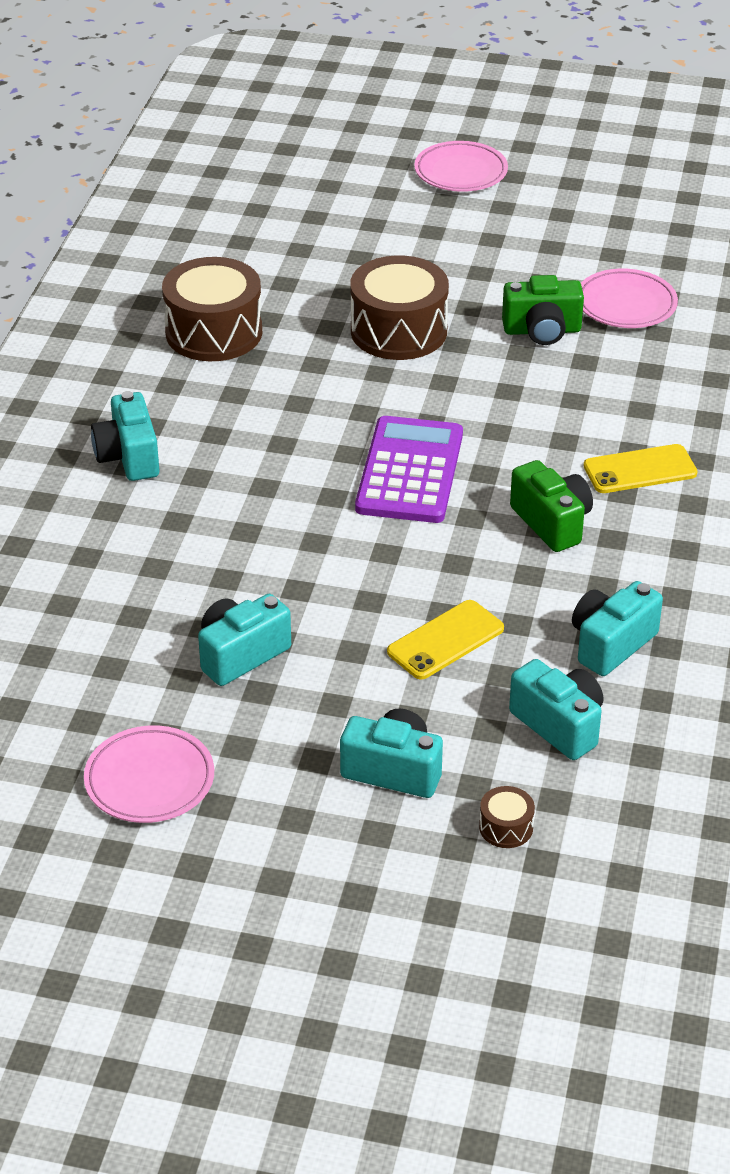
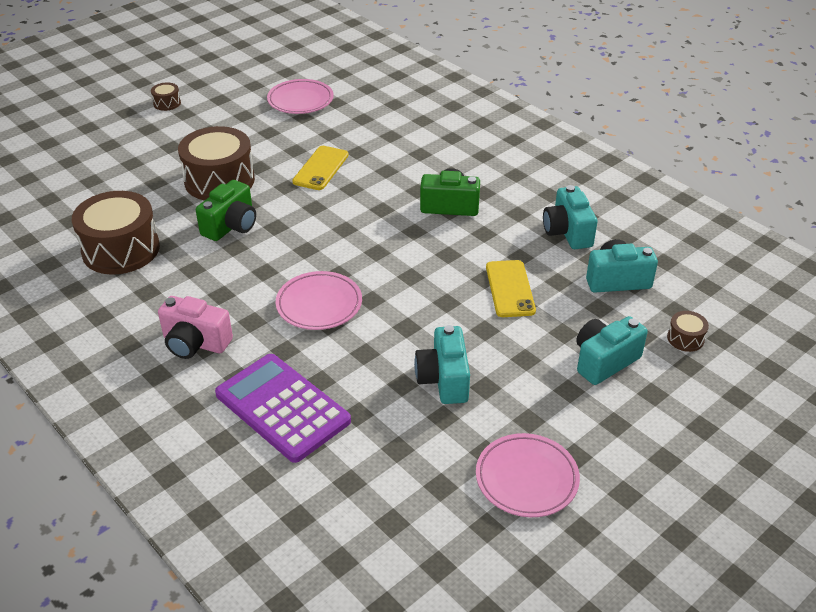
camera: 55 degrees left, 0 degrees up
(128, 457) = (195, 343): turquoise camera -> pink camera
(410, 471) = (349, 234): purple calculator -> purple calculator (282, 408)
(460, 172) = (111, 96): pink plate -> pink plate (319, 304)
(495, 216) = (167, 103): none -> brown drum
(542, 331) = (286, 135): green camera -> green camera (231, 226)
(640, 470) = (438, 158): yellow phone -> yellow phone (321, 168)

